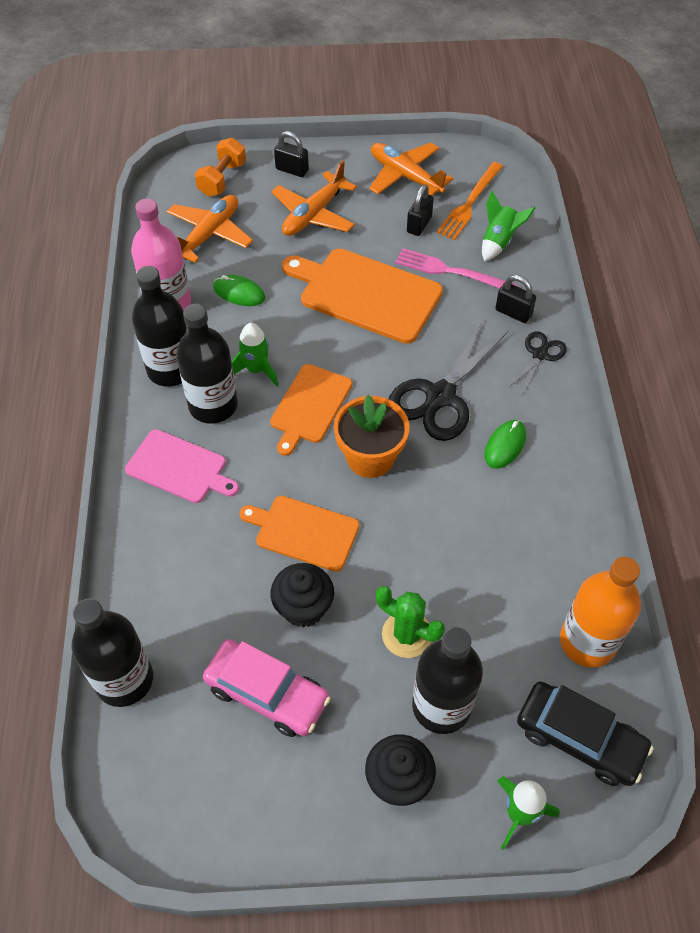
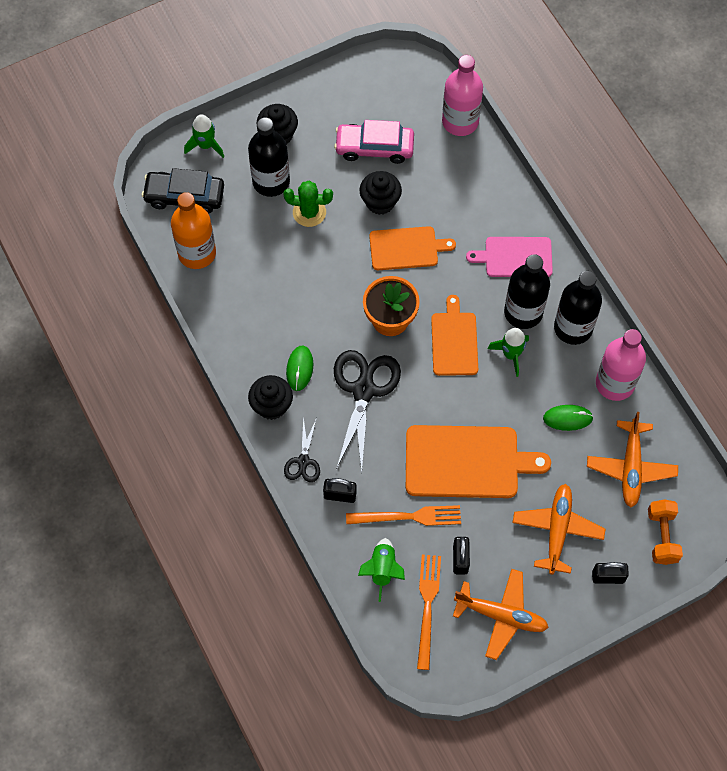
camera: 155 degrees right, 10 degrees up
(124, 680) = (460, 121): black bottle -> pink bottle
(451, 272) = (408, 517): pink fork -> orange fork
(554, 420) = (272, 406): none -> black cupcake

